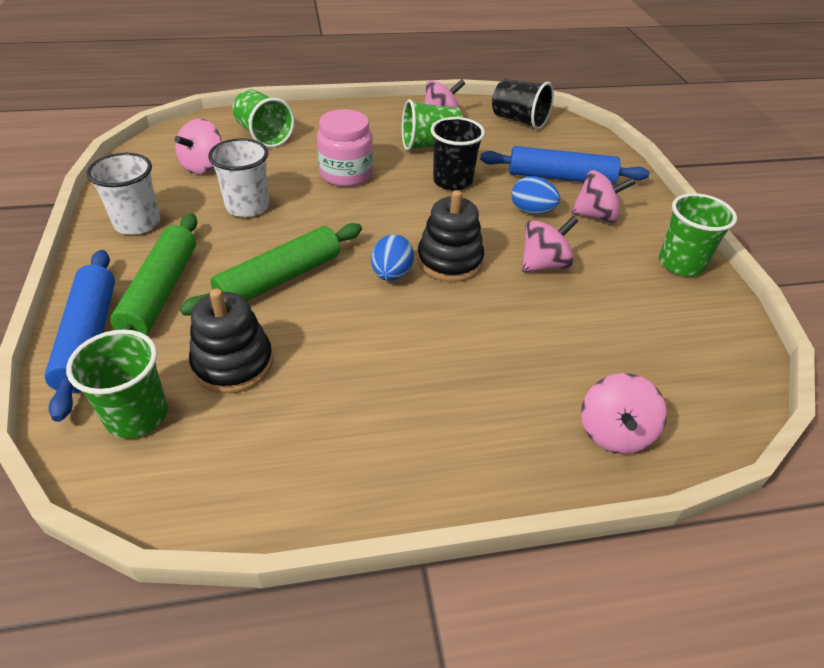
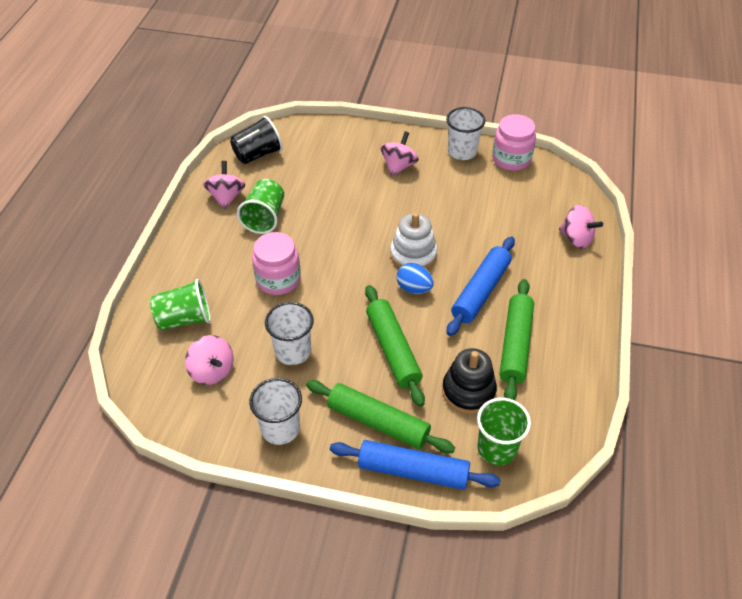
camera: 65 degrees left, 5 degrees up
(339, 398) = (515, 345): none -> green rolling pin
(449, 261) = (413, 255): black stacking toy -> white stacking toy
(452, 181) = (321, 221): black cup -> none
(531, 211) = (378, 194): blue egg -> none
(544, 264) = (436, 211): pink spinning top -> none
(560, 177) = (347, 164): blue rolling pin -> blue rolling pin (481, 291)
(681, 263) = (462, 152): green cup -> white cup
(719, 316) = (511, 159): none -> pink jar

